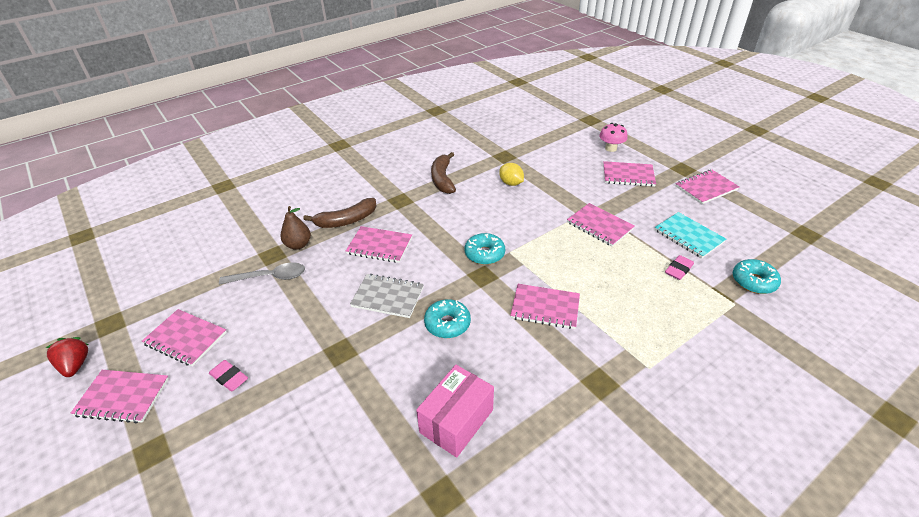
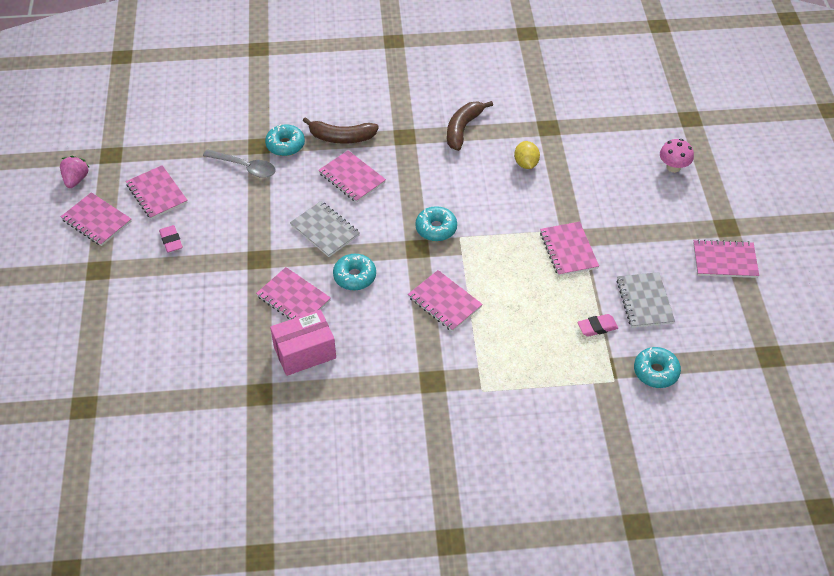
camera: 30 degrees right, 10 degrees up
(75, 365) = (76, 179): red strawberry -> pink strawberry
(298, 245) = (285, 145): brown pear -> turquoise donut
(628, 175) = (656, 208): pink notebook -> pink notebook (293, 298)
(688, 236) = (644, 301): turquoise notebook -> grey notebook

